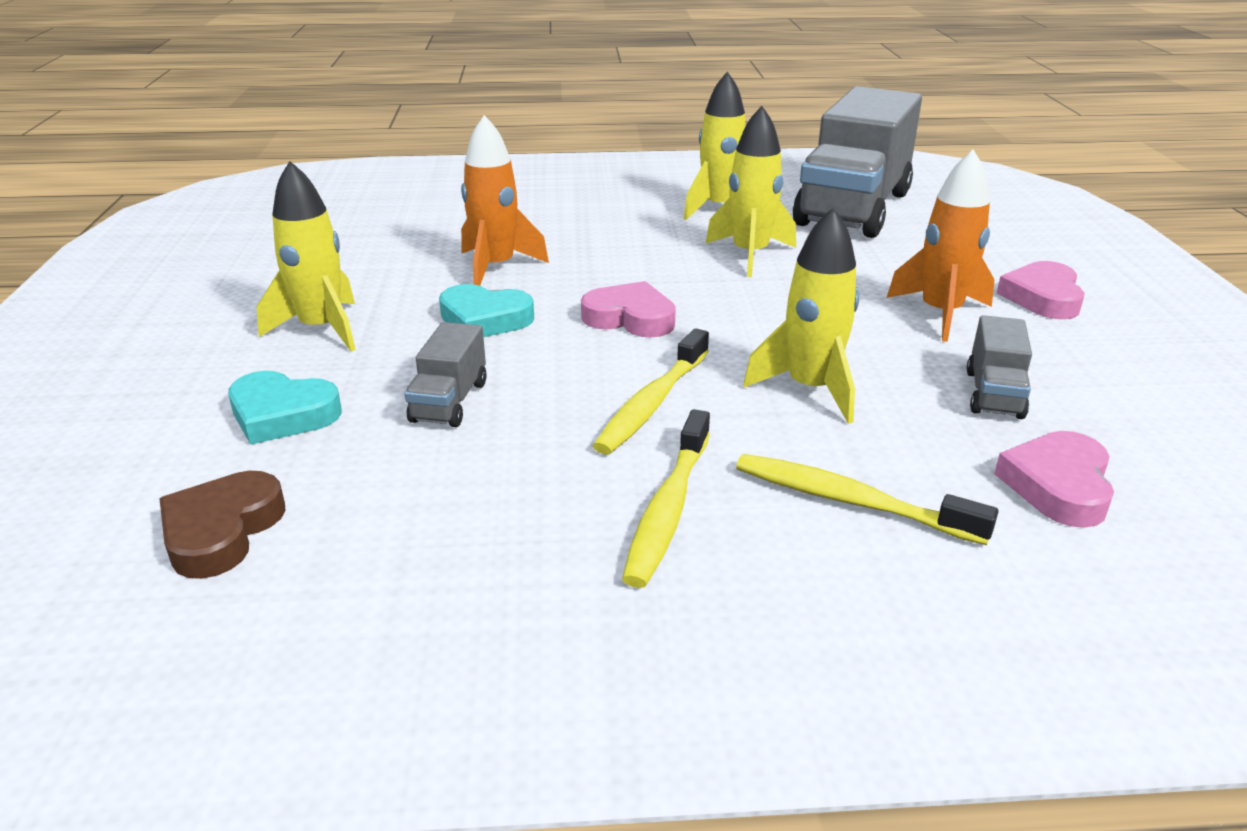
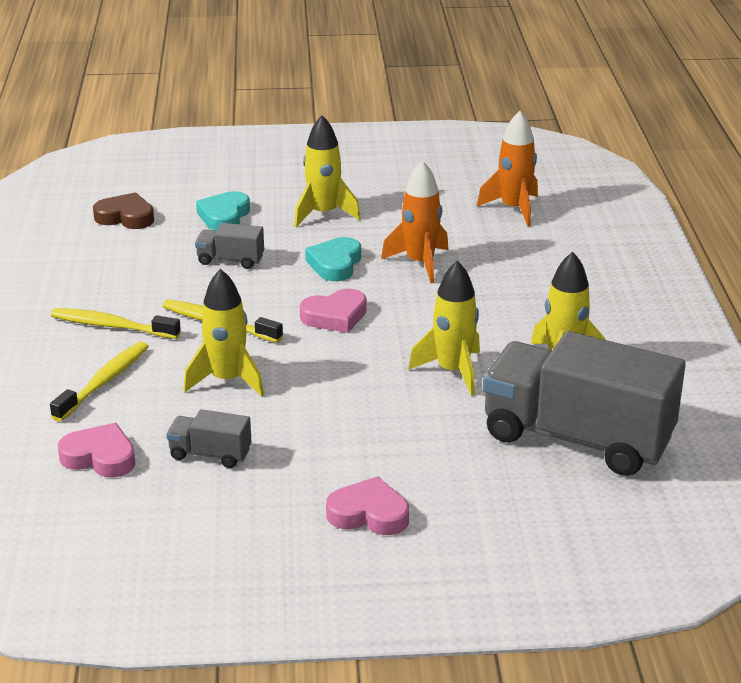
camera: 90 degrees right, 0 degrees up
(630, 318) = (335, 316): pink heart -> pink heart turned 45 degrees clockwise
(940, 314) = (337, 452): orange rocket -> orange rocket (514, 209)

